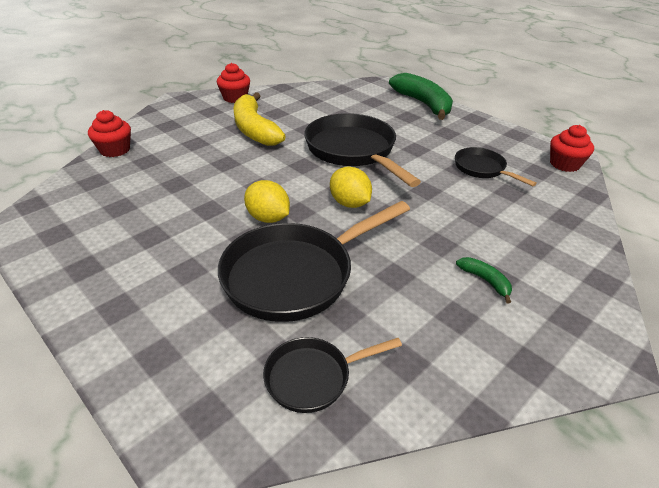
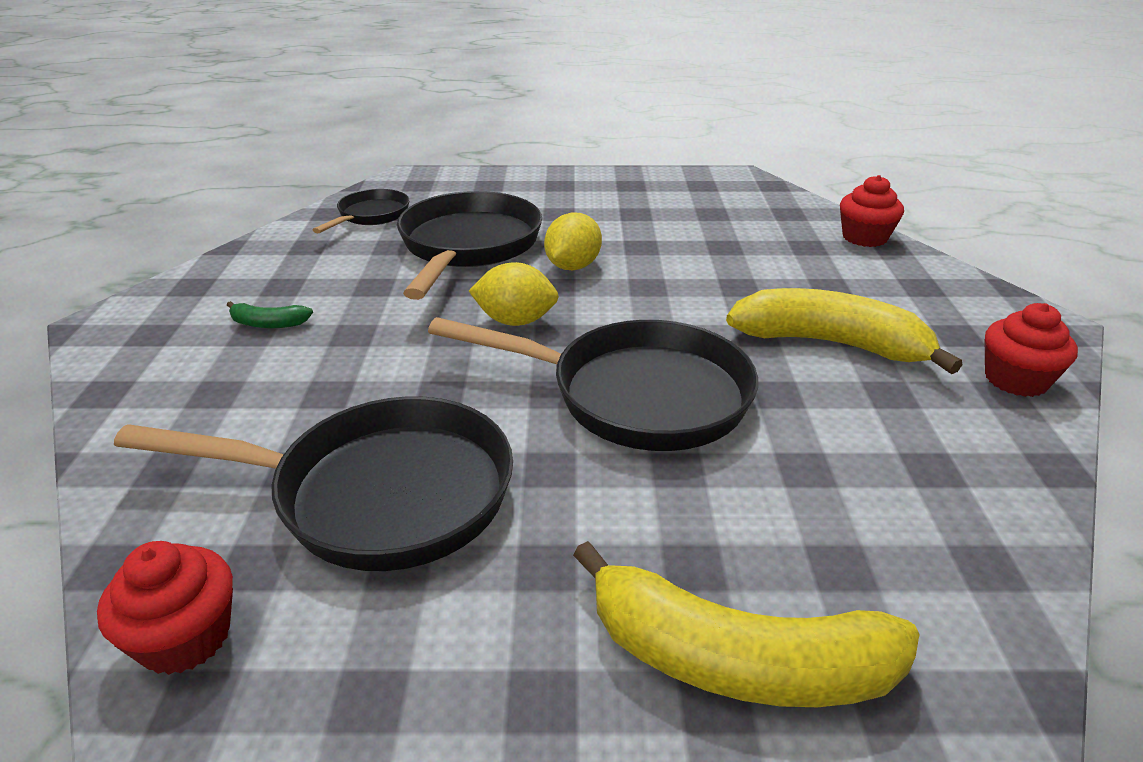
camera: 135 degrees right, 5 degrees down
(268, 218) = (572, 266): yellow lemon -> yellow lemon turned 60 degrees counterclockwise
(423, 104) = (736, 660): green banana -> yellow banana
(482, 169) = (379, 494): black pan -> black pan, size x1.88

